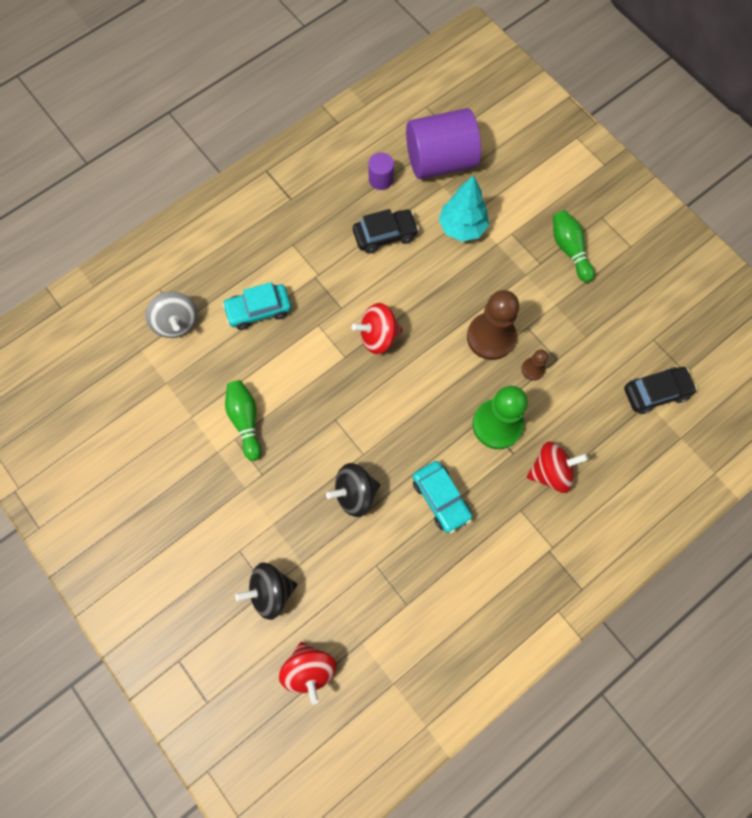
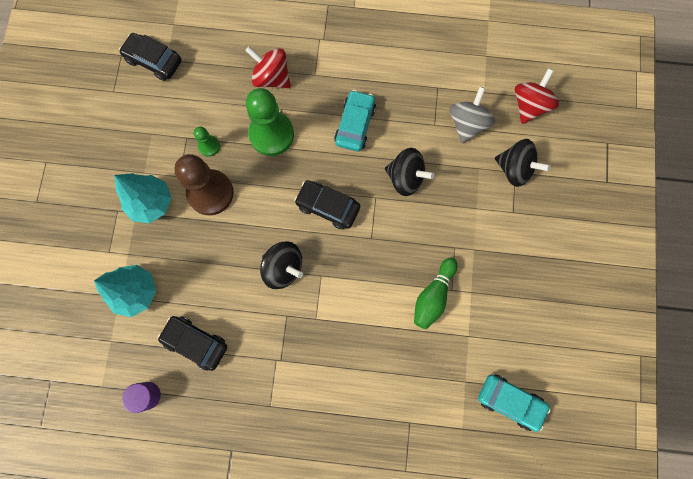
camera: 135 degrees left, 5 degrees up
(177, 323) = (417, 425): grey spinning top -> grey spinning top (467, 124)
(258, 310) = (347, 374): turquoise car -> turquoise car (510, 401)
(378, 336) = (283, 268): red spinning top -> black spinning top
(393, 411) = (328, 206): none -> black car
(440, 161) = (87, 364): purple cylinder -> none
(523, 290) = (151, 203): none -> turquoise tree
(533, 369) = (209, 146): brown pawn -> green pawn
(569, 250) = (87, 200): green bowling pin -> none

